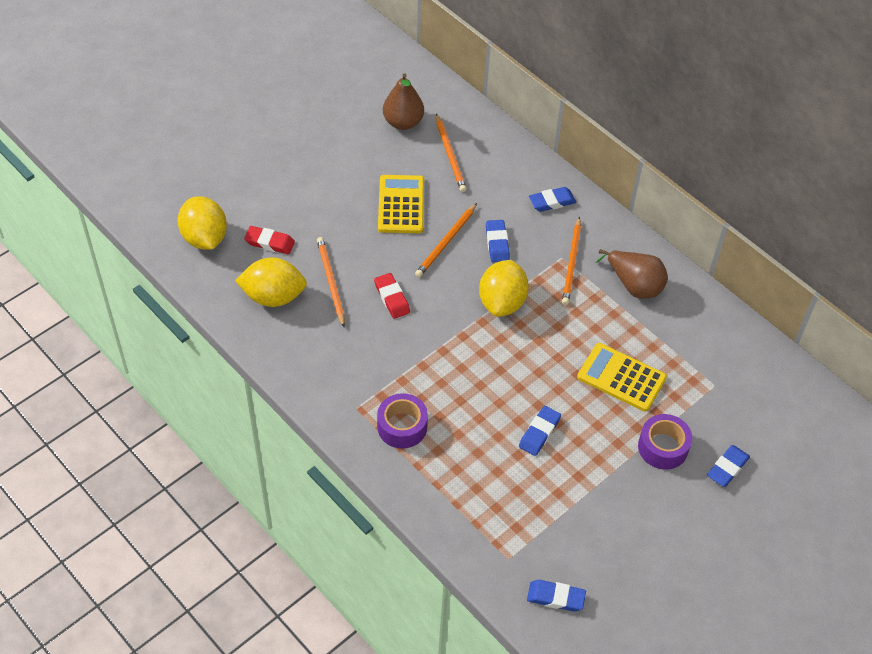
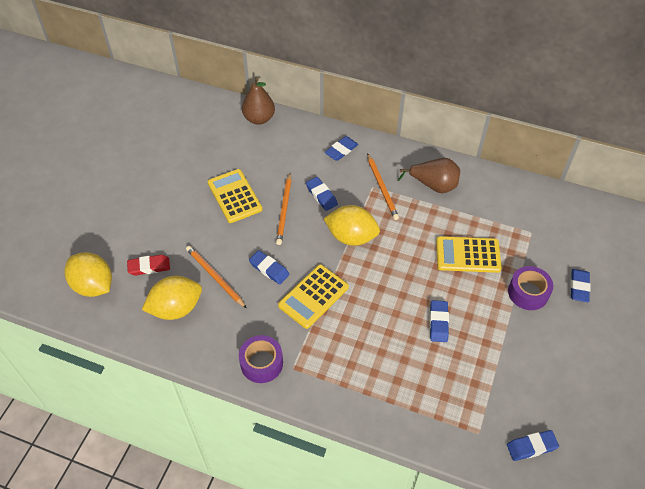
camera: 25 degrees left, 0 degrees up
(392, 298) = (269, 269): red eraser -> blue eraser
(402, 426) = (336, 366): purple tape -> purple tape (261, 363)
(403, 122) = (201, 136): brown pear -> brown pear (259, 119)
(421, 346) = (313, 296): none -> yellow calculator
(450, 155) = (249, 146): orange pencil -> none
(502, 302) = (351, 237): yellow lemon -> yellow lemon turned 60 degrees counterclockwise

